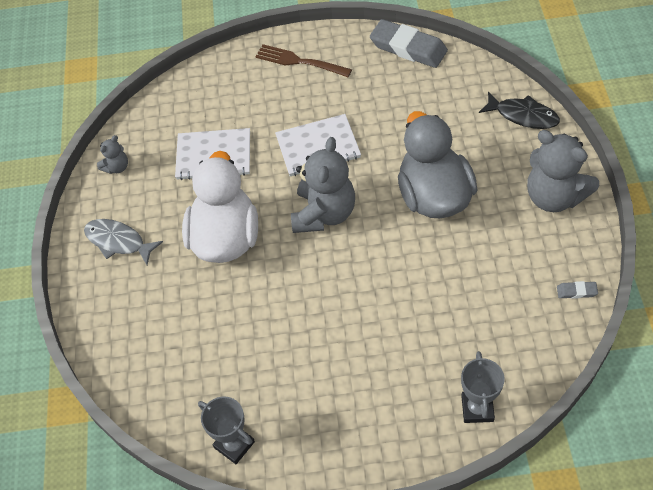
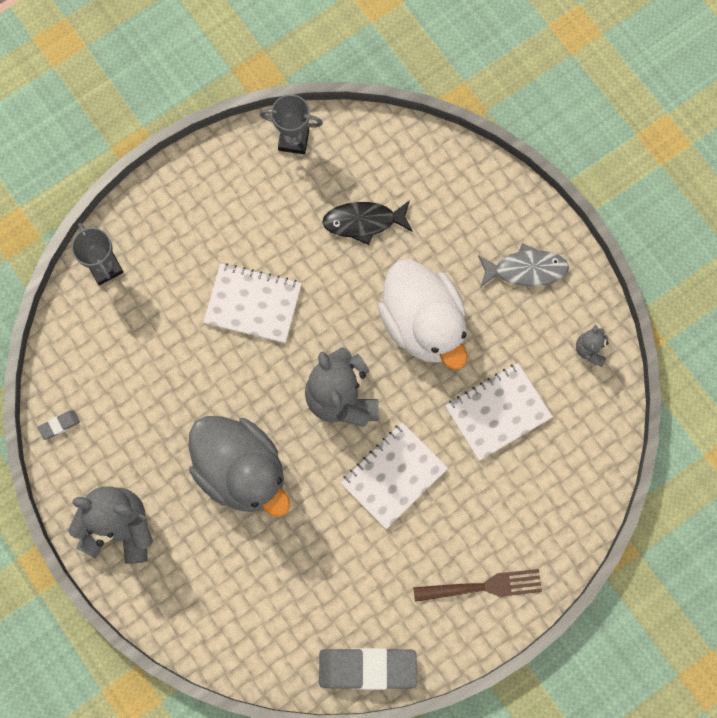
camera: 145 degrees right, 20 degrees up
(356, 314) = (253, 304): none -> white notebook
(523, 115) = (192, 624): black fish -> black fish (363, 222)

